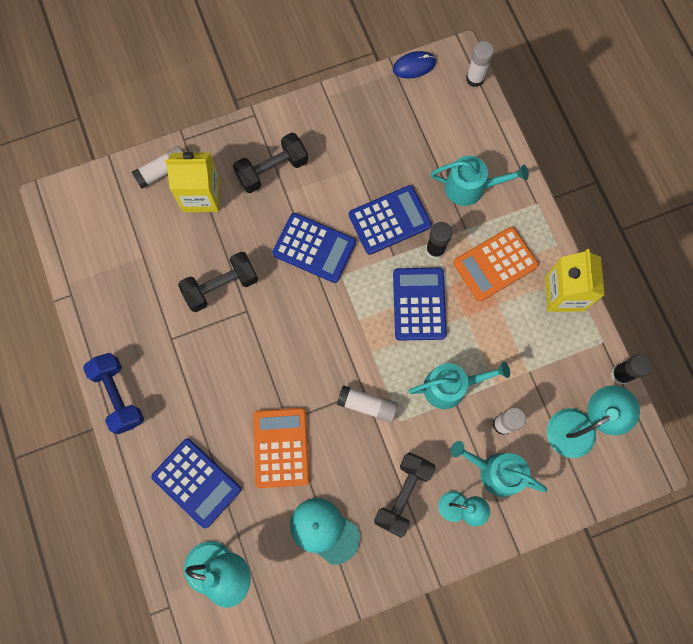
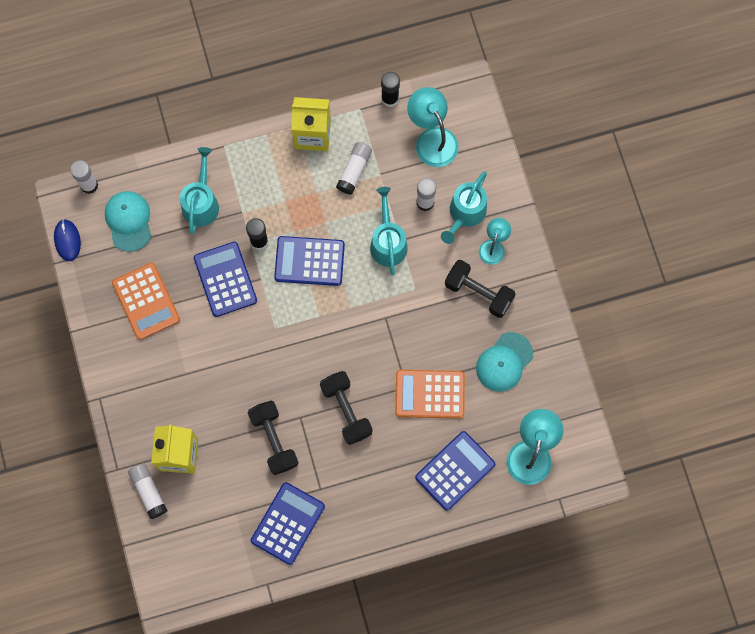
camera: 85 degrees left, 0 degrees up
(118, 396) = (370, 540): blue dumbbell -> none
(272, 170) = (161, 384): black dumbbell -> black dumbbell (346, 410)
(314, 248) = (245, 351): blue calculator -> blue calculator (288, 523)
(367, 405) = (398, 315): white glue stick -> white glue stick (354, 170)
(441, 120) = (129, 221): none -> turquoise cap
(495, 264) = (278, 190): orange calculator -> orange calculator (146, 301)

